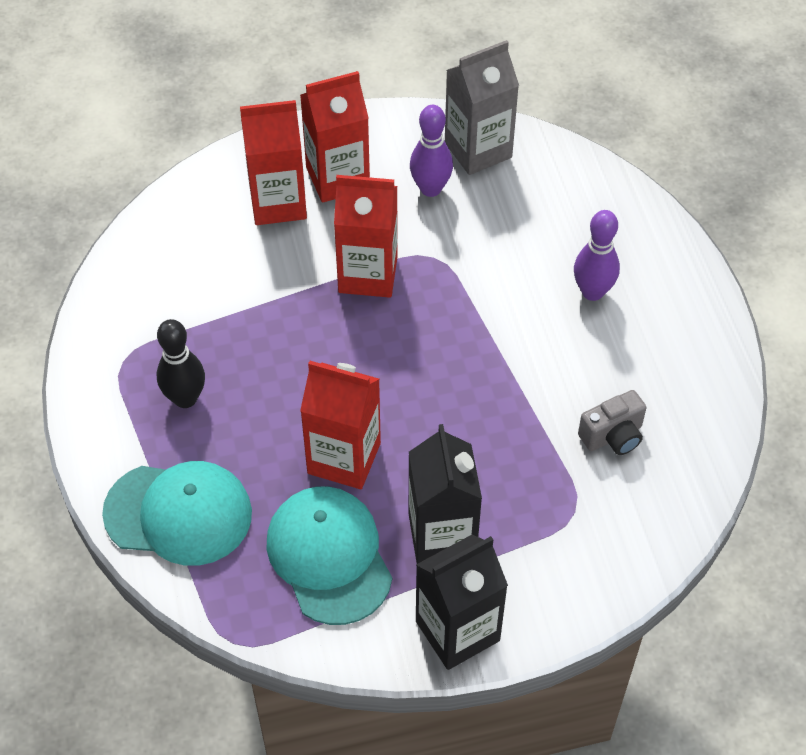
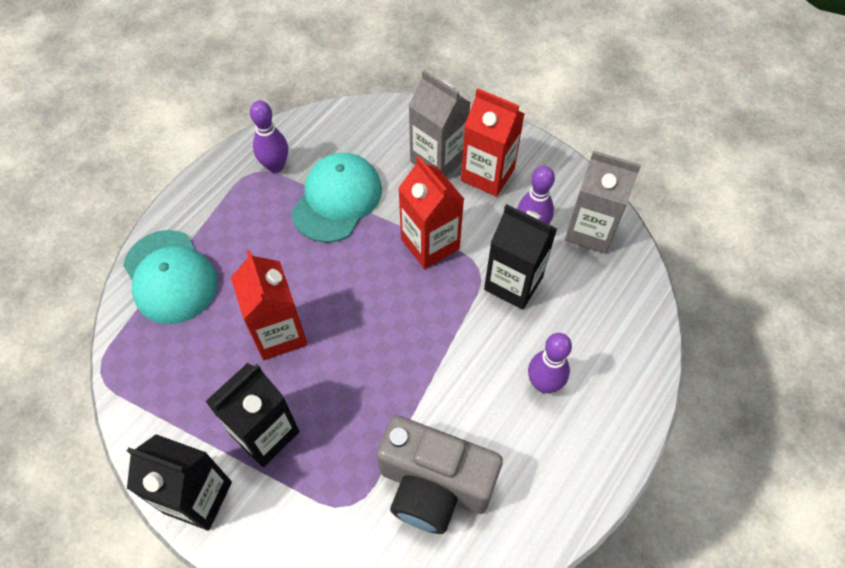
camera: 50 degrees right, 5 degrees up
(136, 338) = (275, 166): none -> purple bowling pin
(185, 398) = (254, 220): black bowling pin -> none
(278, 203) = (438, 159): red carton -> grey carton
(329, 556) = (199, 379): turquoise cap -> turquoise cap (337, 199)
(474, 242) = (513, 283): none -> black carton
(613, 436) = (434, 485): grey camera -> grey camera, size x2.01

